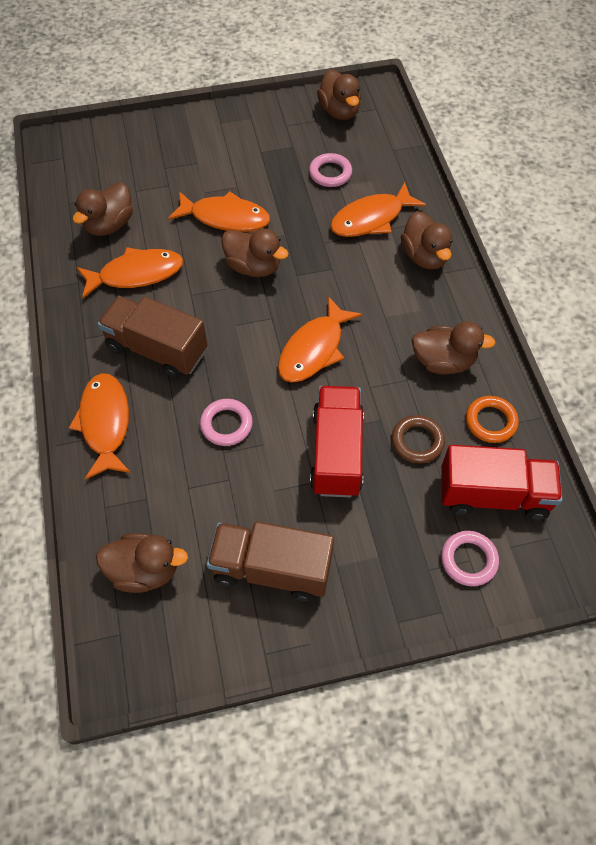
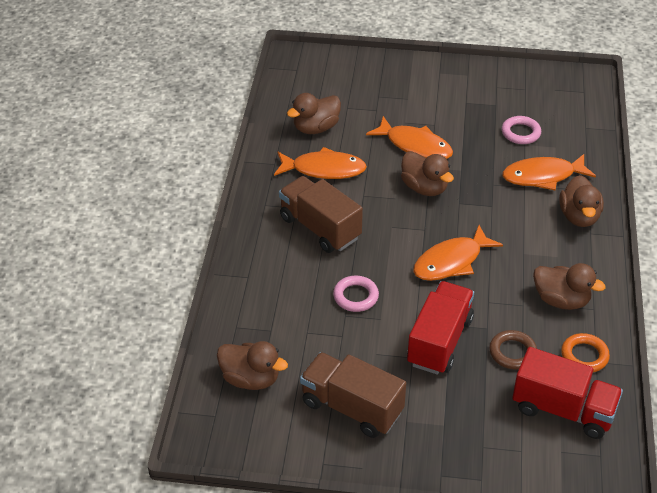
camera: 20 degrees right, 15 degrees down
(105, 423) = (258, 269): orange fish -> none
(339, 111) = (549, 87): brown duck -> none
(468, 560) = (520, 450): pink ring -> none

